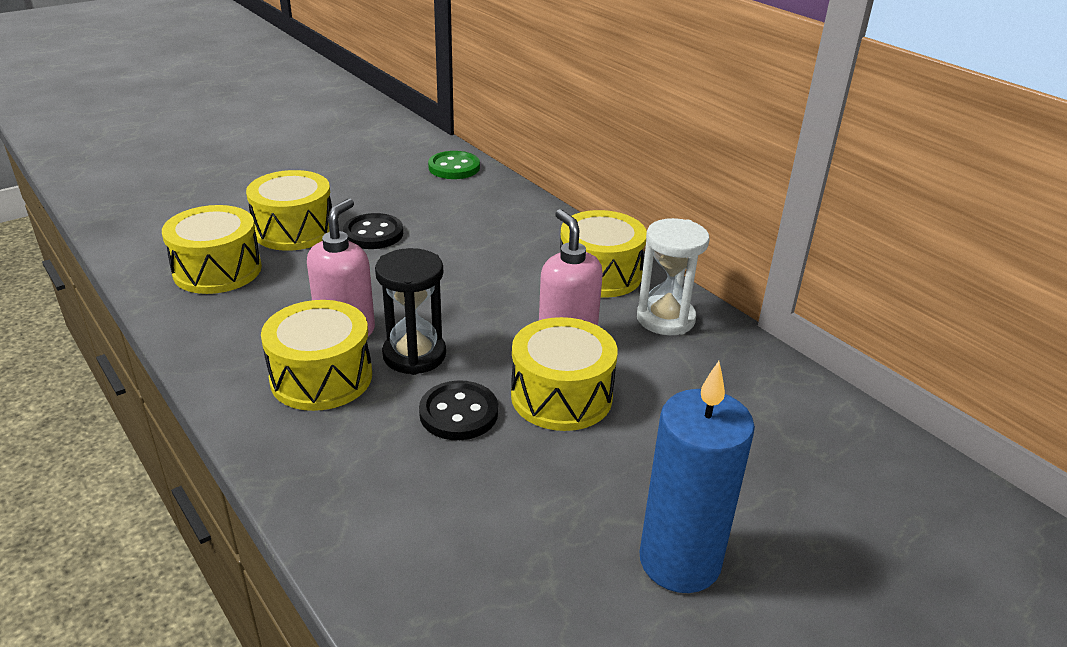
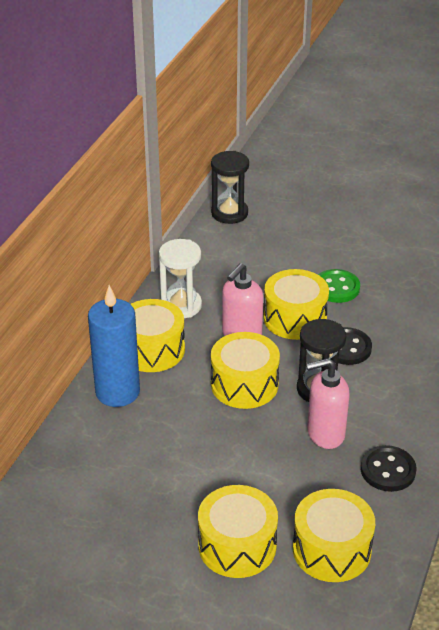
camera: 120 degrees left, 5 degrees up
(321, 377) = (377, 416): yellow drum -> yellow drum (244, 384)
(373, 234) = (199, 492): black button -> black button (388, 470)
(454, 167) = (35, 509): green button -> green button (336, 288)
(679, 561) = (363, 249): blue candle -> blue candle (117, 392)
(881, 447) = (229, 213): none -> black hourglass

